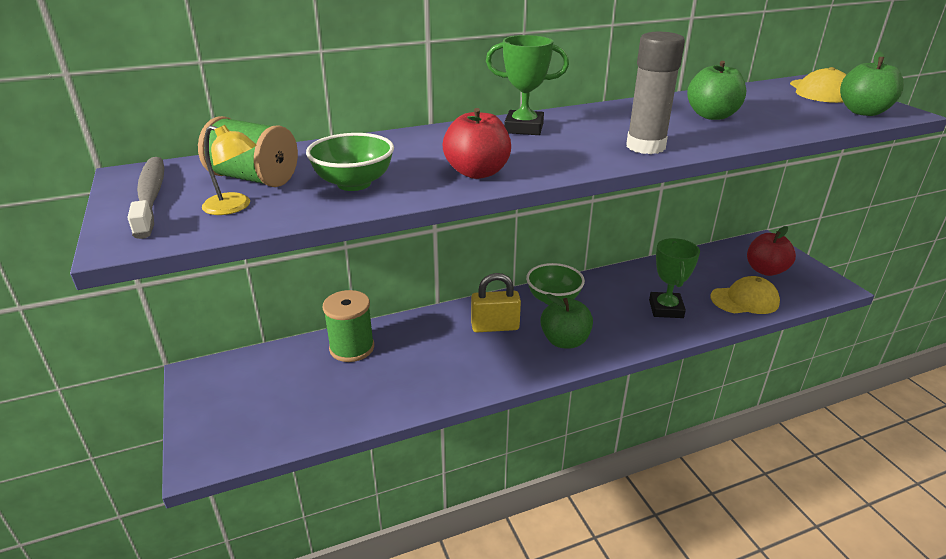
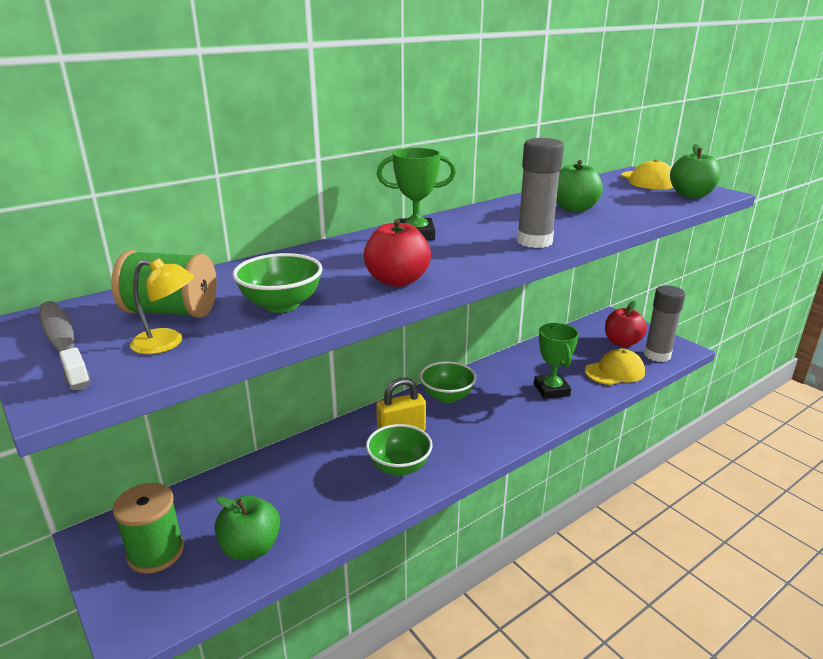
camera: 15 degrees left, 5 degrees down
(352, 348) = (263, 477): green spool -> green spool (156, 552)
(480, 360) = (399, 467): none -> green bowl
(565, 341) = (472, 435): green apple -> green apple (251, 548)
(801, 289) = (657, 355): none -> grey glue stick

